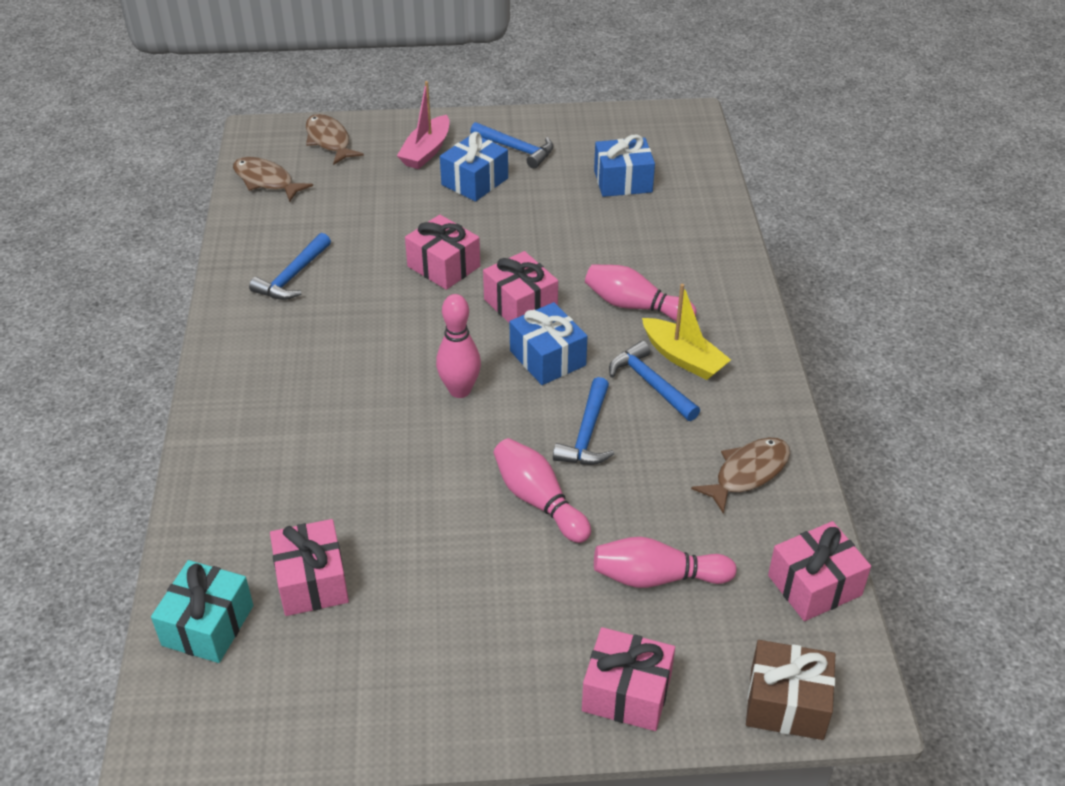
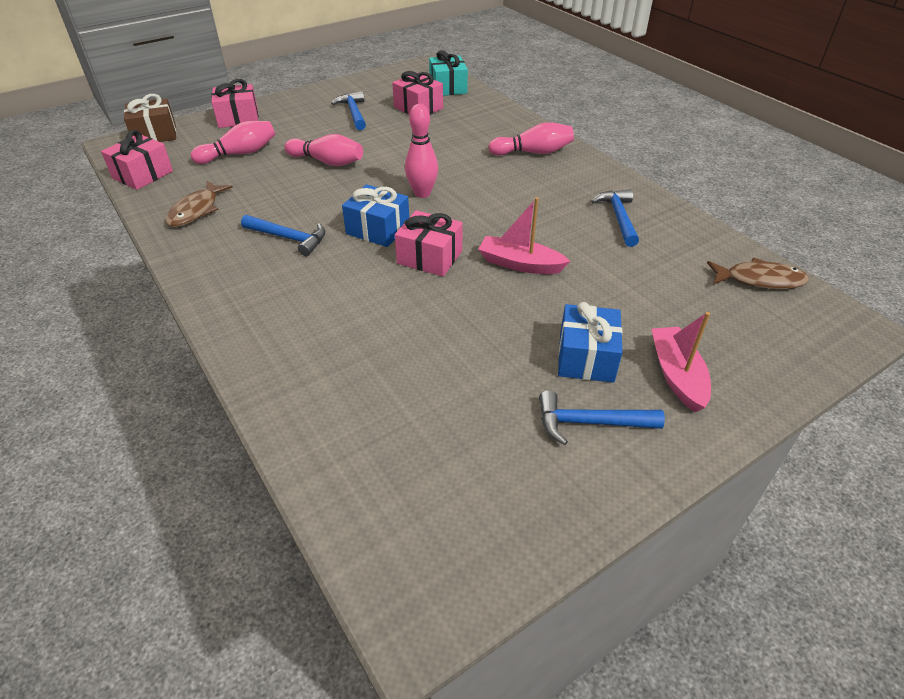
camera: 150 degrees right, 0 degrees up
(329, 141) = (781, 345): brown fish -> none
(444, 266) = (520, 264): pink gift -> pink boat
(587, 433) = (318, 198): blue hammer -> blue hammer (353, 113)
(623, 181) = (431, 428): blue gift -> none
(634, 306) = (333, 289): pink bowling pin -> pink bowling pin (533, 152)
(683, 358) = (271, 263): yellow boat -> none

